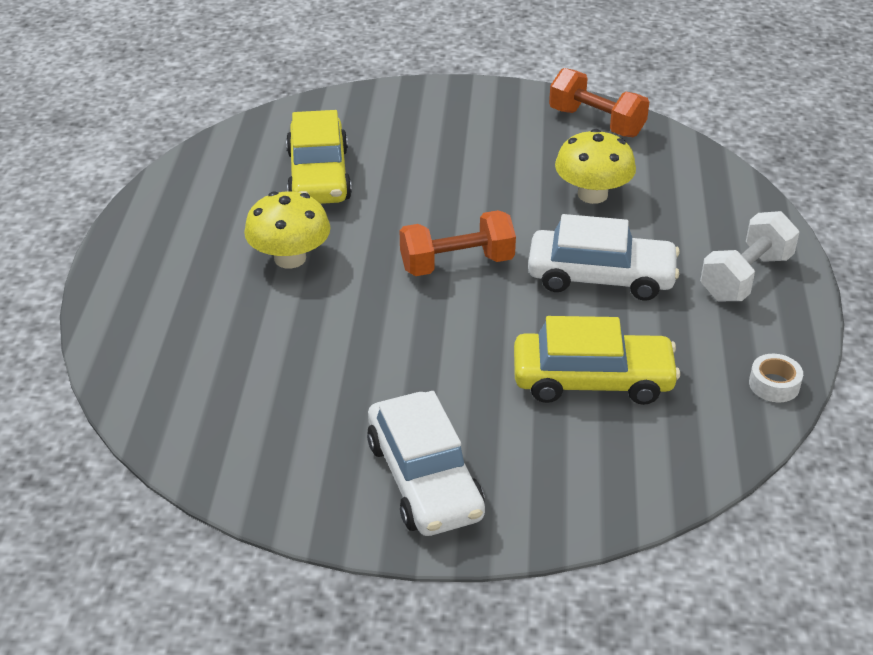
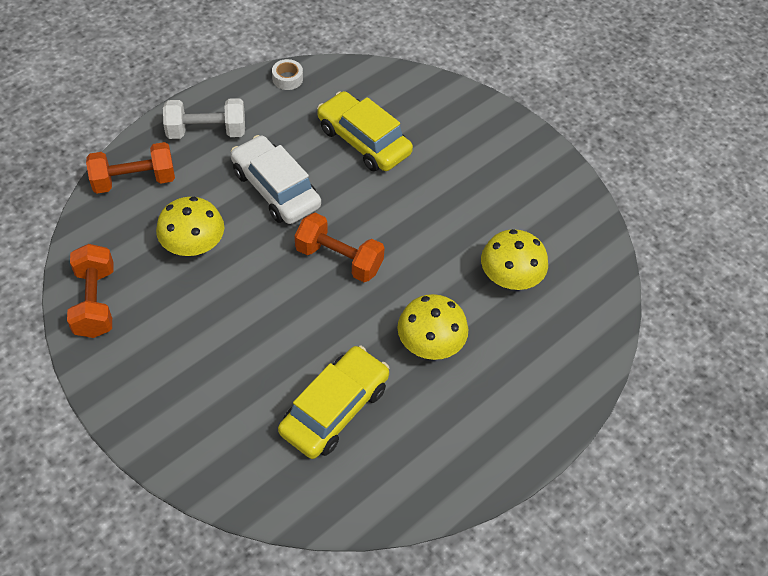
camera: 140 degrees left, 15 degrees up
(270, 356) = (510, 278): none -> yellow mushroom
(424, 479) = (500, 155): white car -> none
(723, 201) = (134, 180): none -> orange dumbbell

